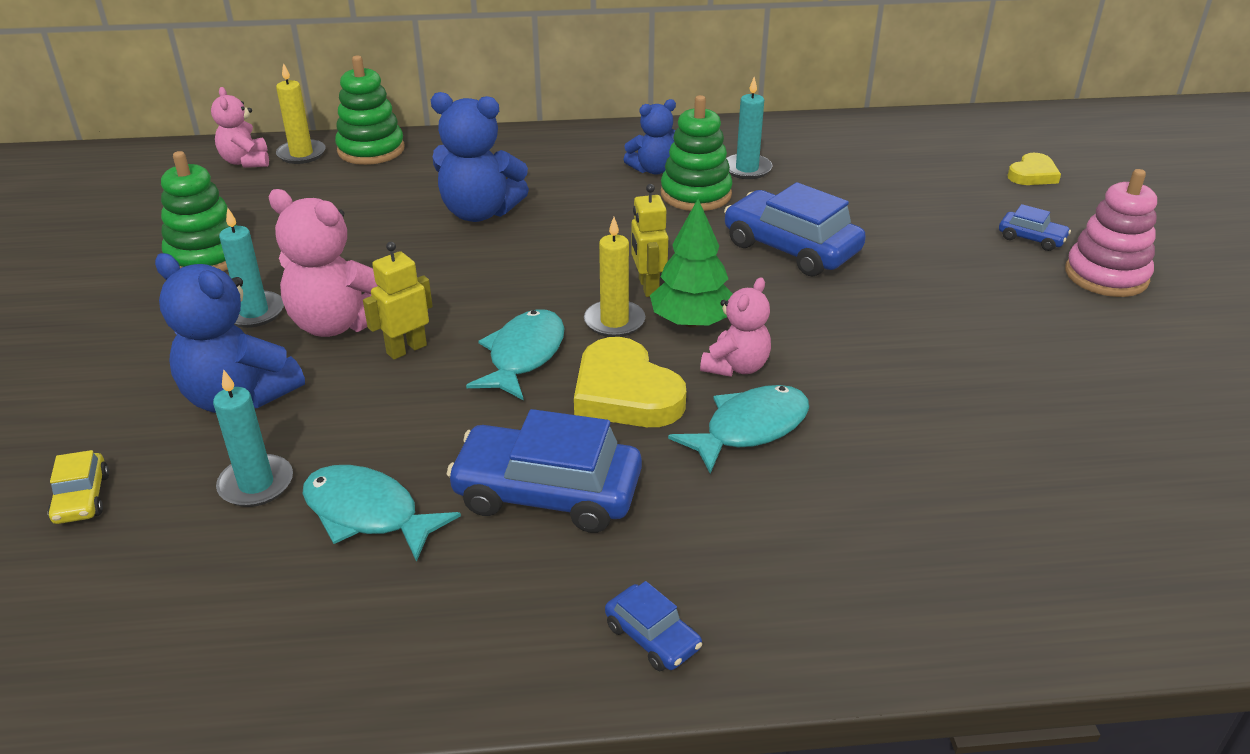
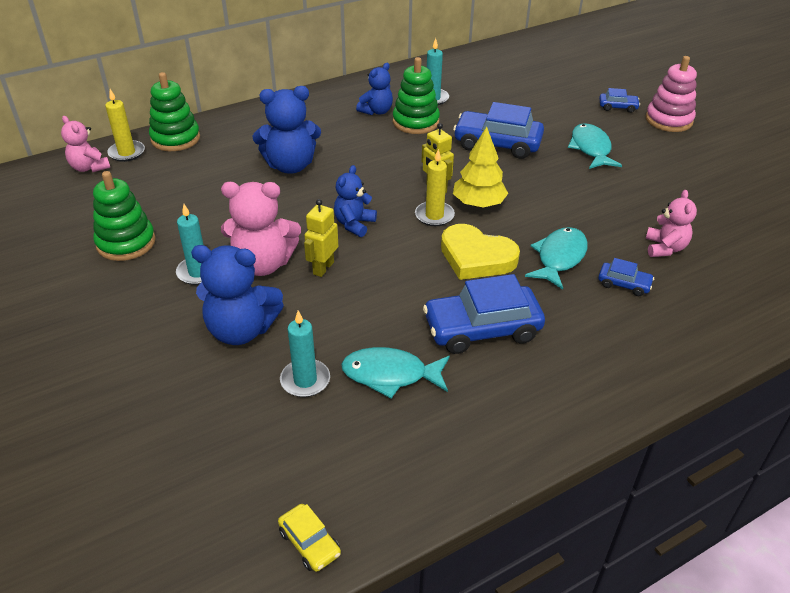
camera: 25 degrees left, 5 degrees up
(82, 498) = (197, 427): yellow car -> yellow car (309, 543)
(496, 305) = (354, 224): none -> blue teddy bear
(523, 356) = (399, 251): turquoise fish -> turquoise fish (591, 148)
(652, 637) = (601, 387): blue car -> blue car (624, 284)
(692, 322) = (478, 204): green tree -> yellow tree
(736, 366) = (524, 224): pink teddy bear -> pink teddy bear (665, 248)
(1032, 174) = (591, 67): yellow heart -> none

